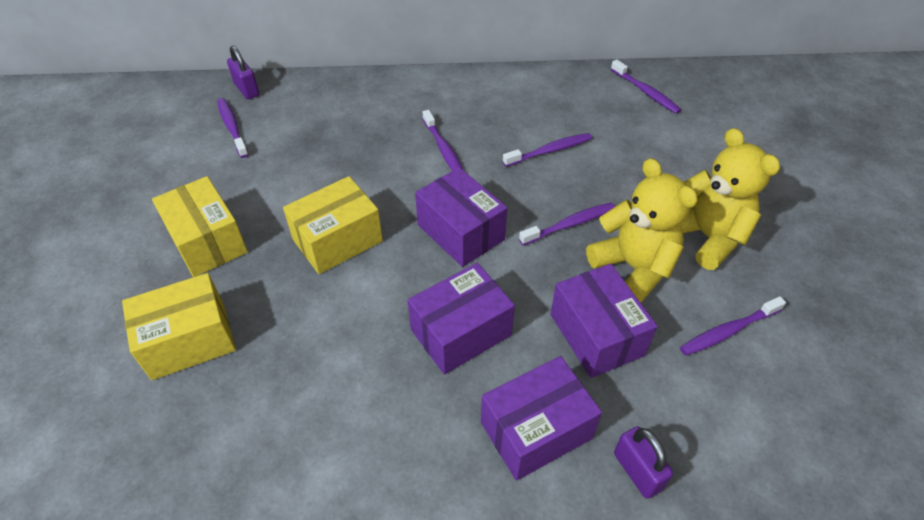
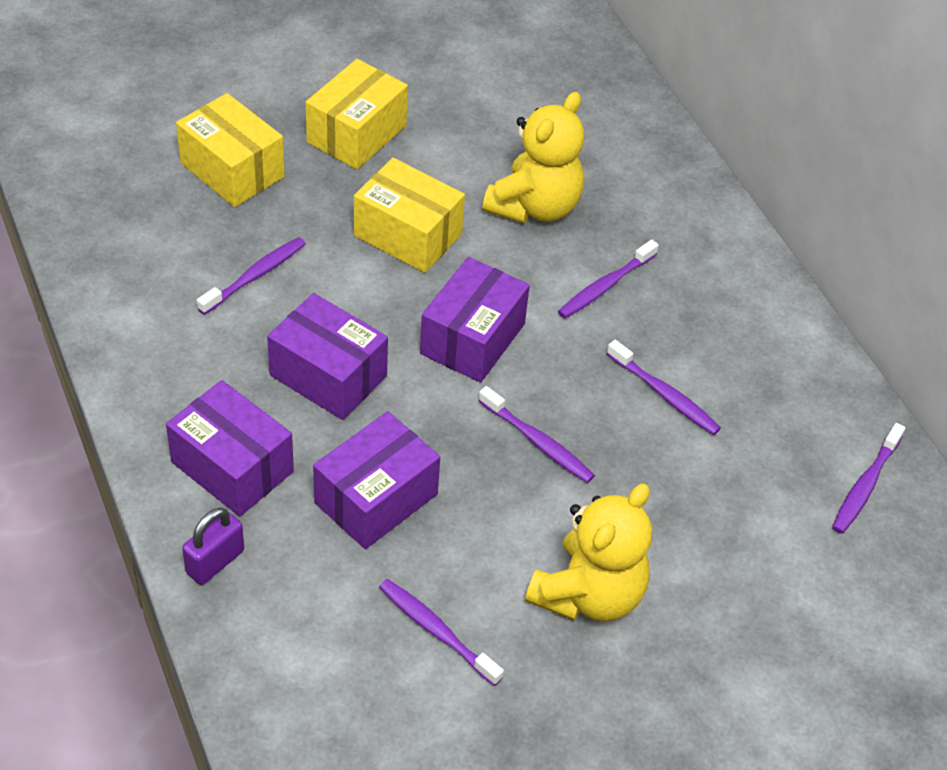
camera: 65 degrees right, 0 degrees up
(232, 127) = (535, 85): purple toothbrush -> purple toothbrush (255, 276)
(247, 89) = (608, 71): purple padlock -> none
(633, 268) = (495, 520): yellow teddy bear -> yellow teddy bear (535, 207)

